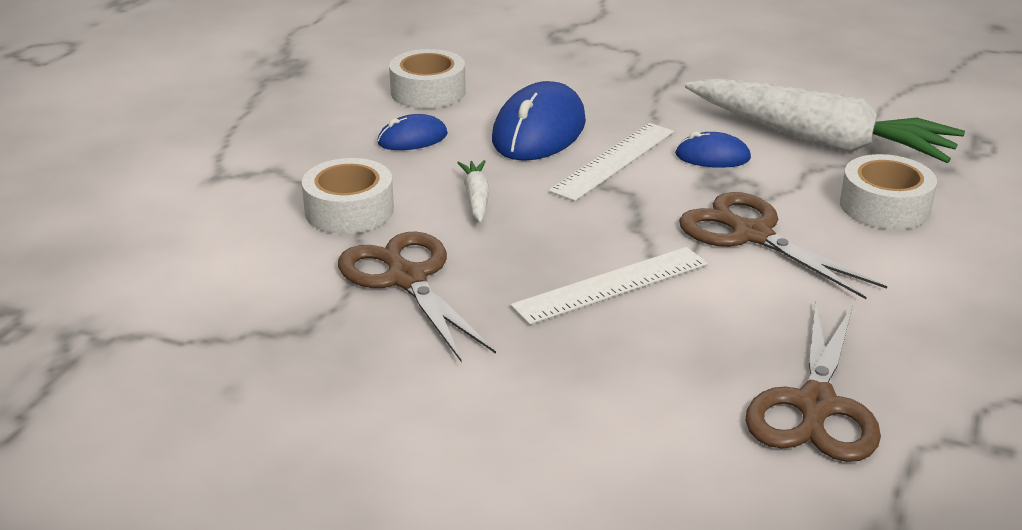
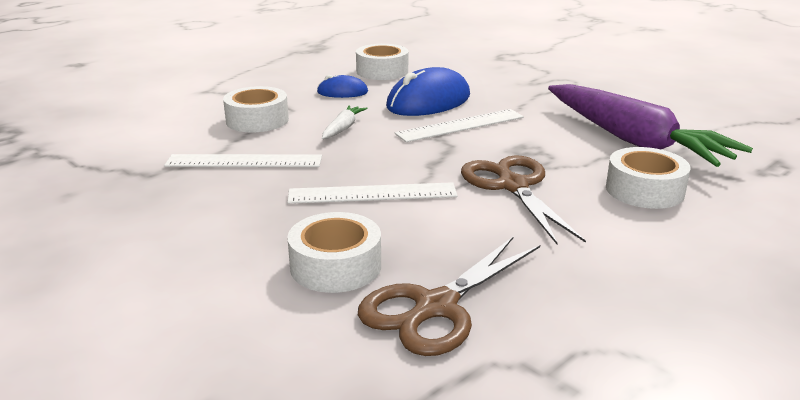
camera: 25 degrees right, 5 degrees down
(407, 279) = (244, 161): brown scissors -> white ruler
(669, 389) = (336, 266): none -> white tape
(712, 156) = (536, 135): blue mouse -> none
(819, 140) = (633, 140): white carrot -> purple carrot

